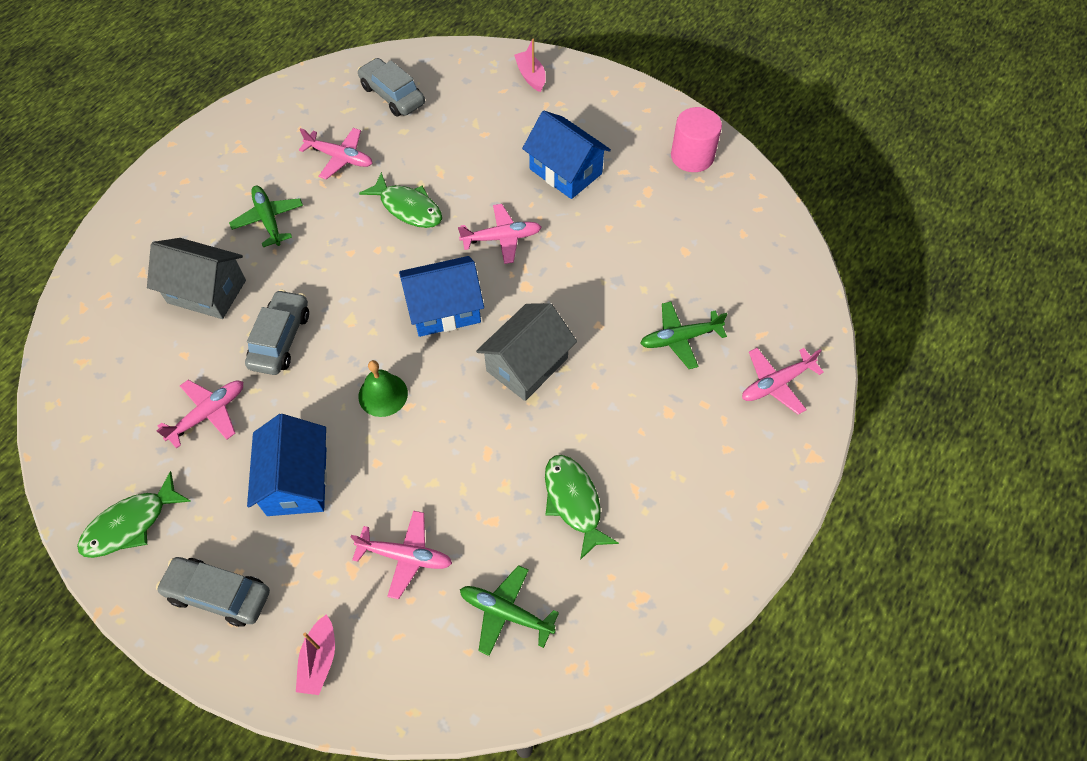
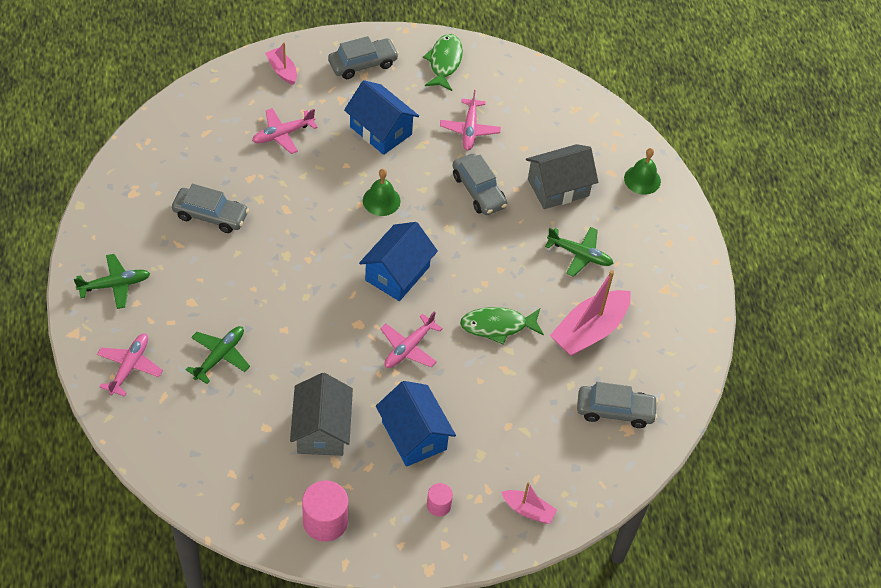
camera: 135 degrees right, 5 degrees down
(126, 247) = (642, 179): none -> green bell
(340, 158) = (589, 331): pink plane -> pink boat
(506, 613) = (203, 143): green plane -> green plane (114, 285)
(527, 364) = (309, 273): grey house -> grey house (321, 429)
(565, 171) = (414, 435): blue house -> blue house turned 60 degrees clockwise
(574, 502) = (210, 215): green fish -> grey car
(593, 116) = (438, 505): none -> pink cylinder

